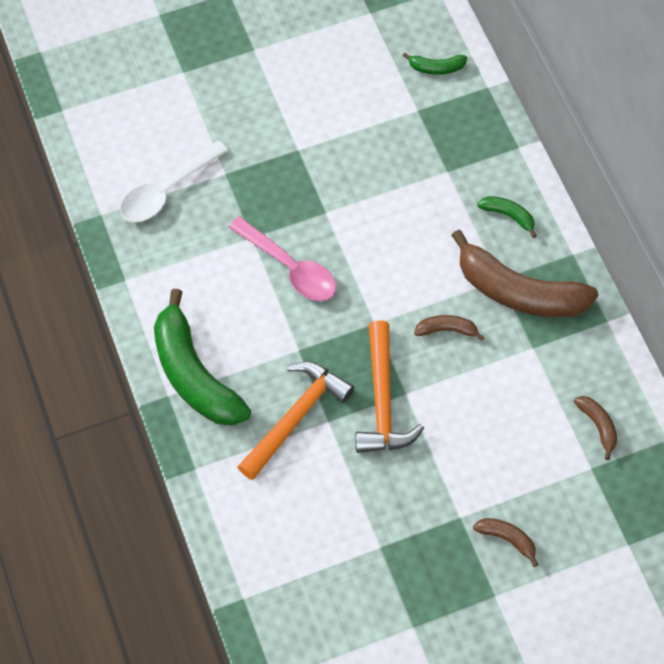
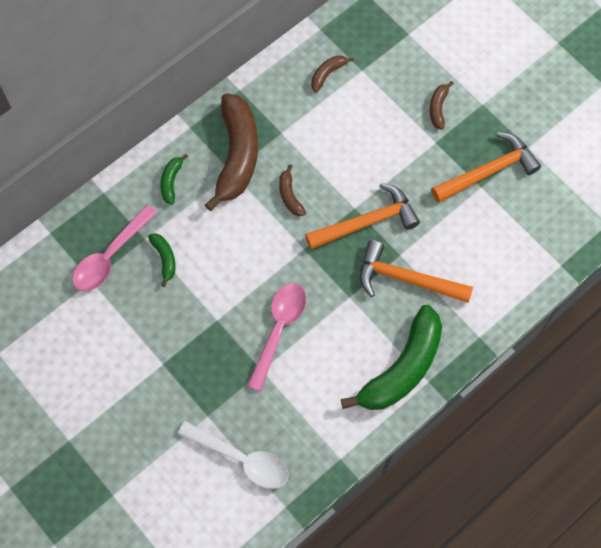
camera: 110 degrees left, 5 degrees up
(397, 564) = (488, 171): none -> orange hammer
(436, 68) = (42, 279): green banana -> green banana (164, 259)
(439, 134) = (110, 256): none -> pink spoon

